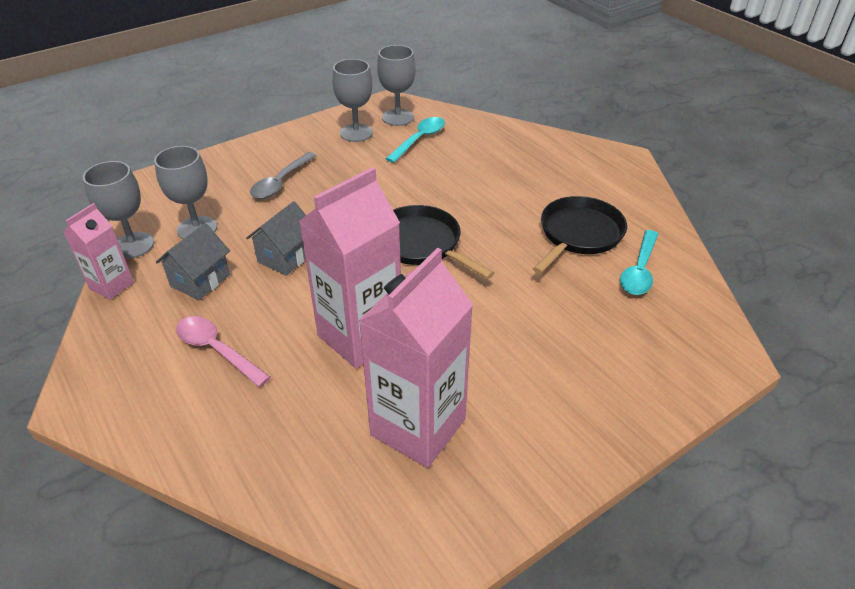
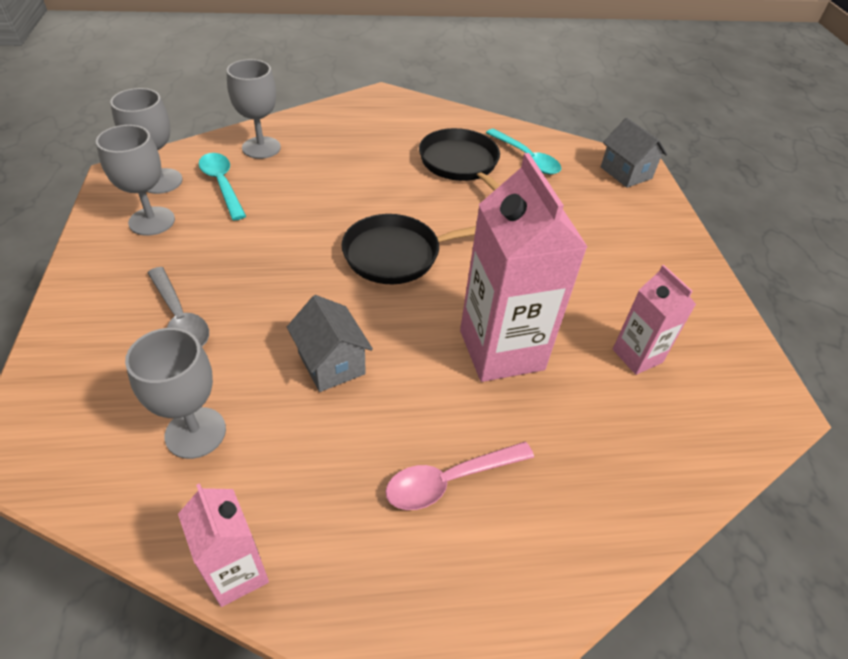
camera: 65 degrees left, 5 degrees up
(133, 245) = (163, 521): grey goblet -> grey goblet (261, 148)
(200, 280) = (309, 460): grey house -> grey house (626, 173)
(418, 427) = (637, 356): pink carton -> pink carton, size x0.54

